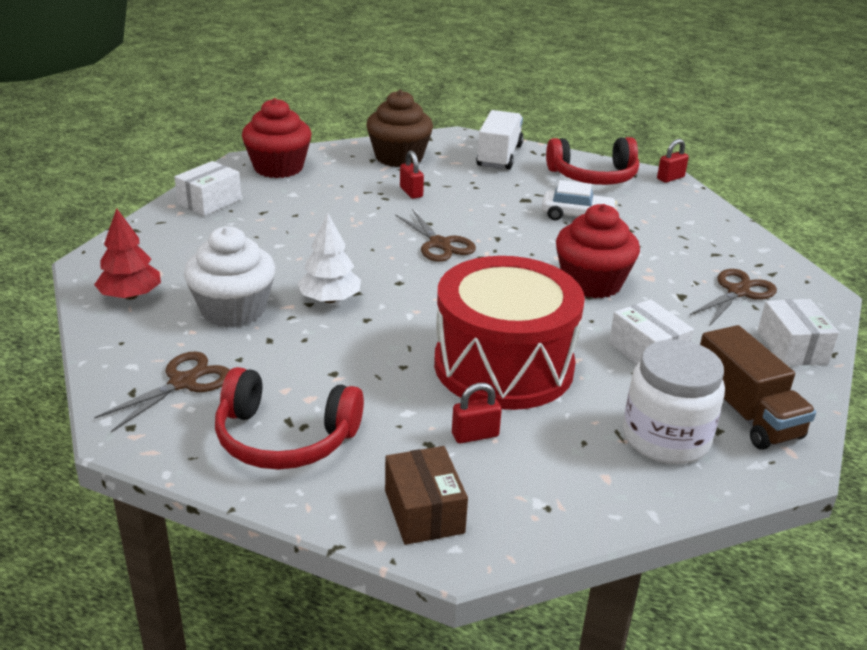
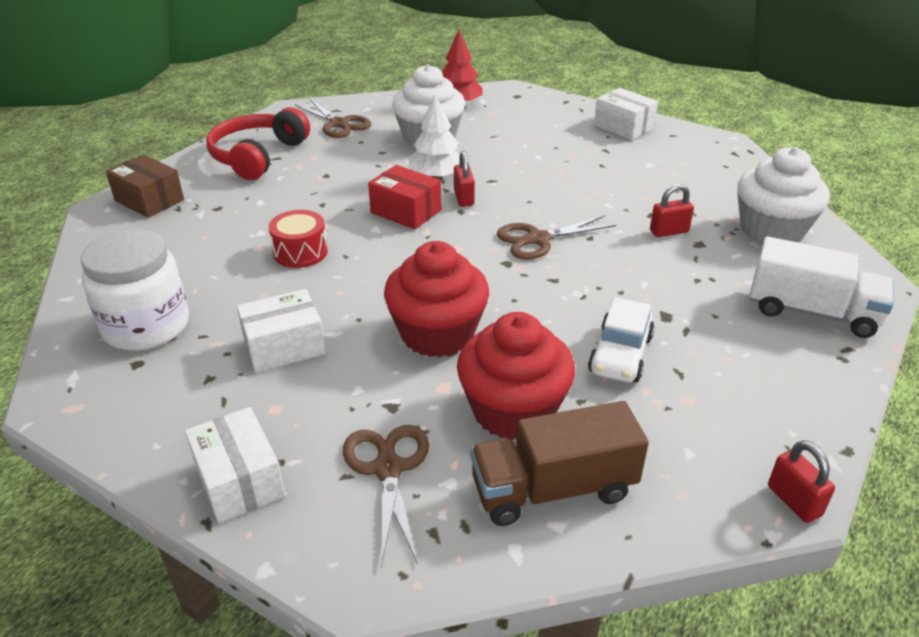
camera: 100 degrees right, 5 degrees up
(278, 168) = (712, 158): red cupcake -> red cupcake (513, 410)
(399, 157) = (771, 230): brown cupcake -> white cupcake
(407, 312) = (406, 211): none -> red box
(424, 511) = (149, 200): brown box -> brown box turned 45 degrees clockwise
(475, 435) = (214, 228): red padlock -> red padlock (464, 198)
(503, 365) = (300, 252): red drum -> red drum, size x0.41
(593, 176) = (768, 399): red headphones -> none
(738, 292) = (388, 469): brown scissors -> brown scissors turned 150 degrees counterclockwise
(745, 413) = (146, 392): brown truck -> brown truck (553, 489)
(792, 347) = (239, 480): white box -> white box turned 60 degrees clockwise

